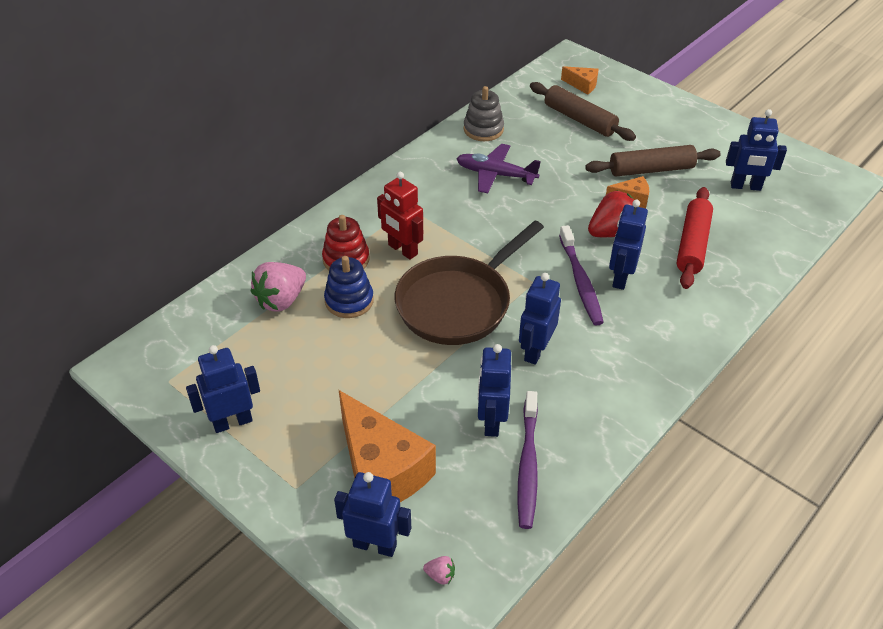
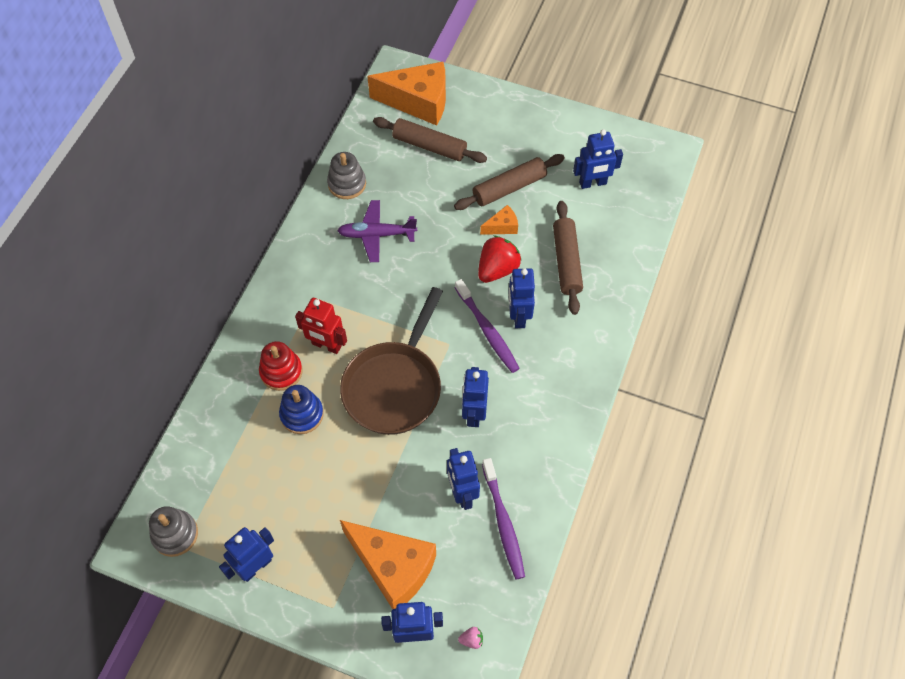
camera: 20 degrees left, 15 degrees up
(167, 367) = (175, 534): none -> grey stacking toy
(281, 300) = (243, 433): pink strawberry -> none
(582, 85) = (418, 102): orange cheese -> orange cheese, size x2.21
(692, 244) = (566, 262): red rolling pin -> brown rolling pin

